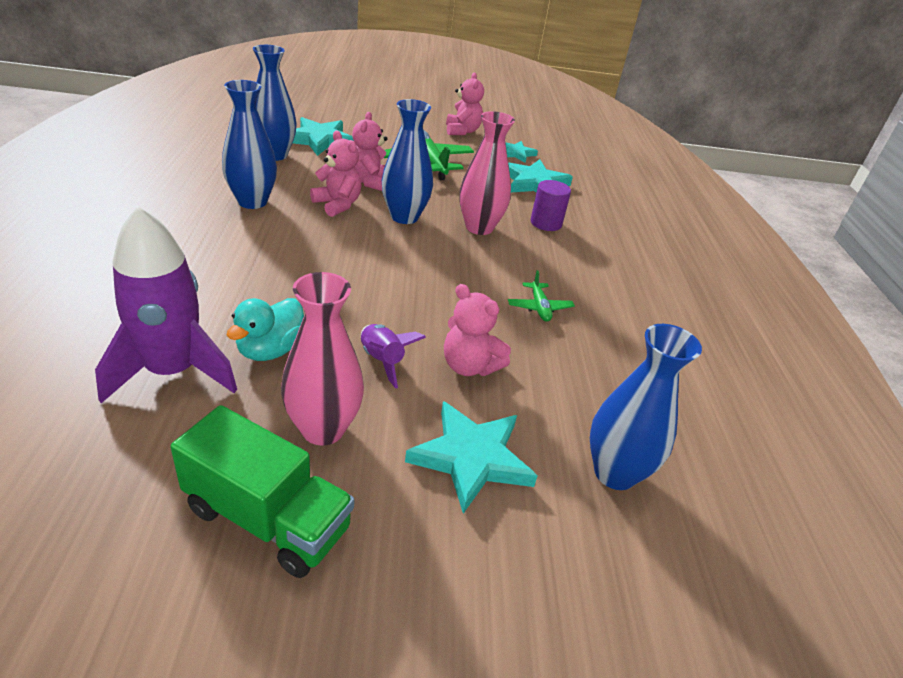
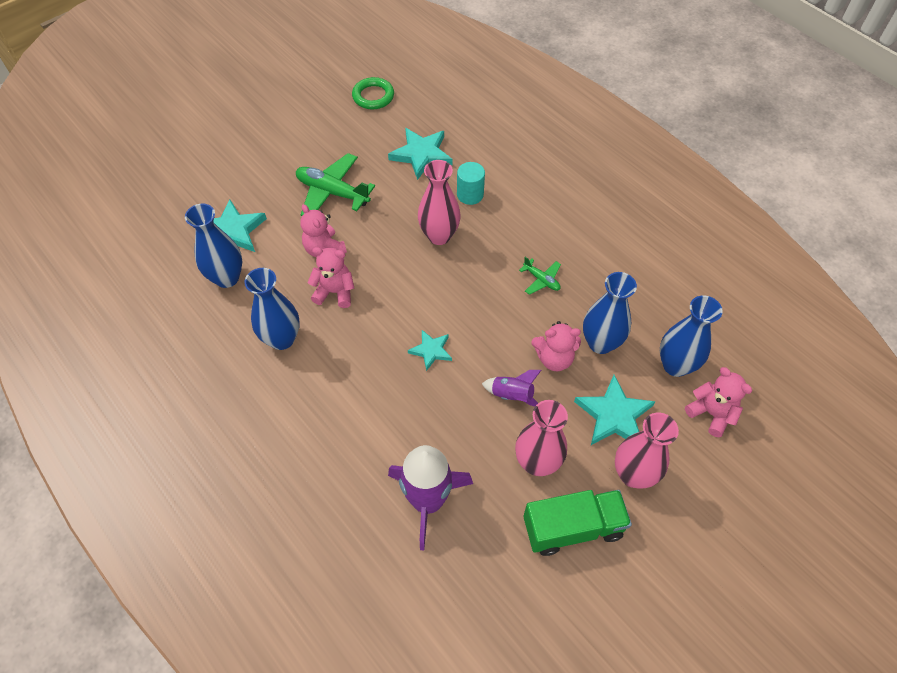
camera: 35 degrees left, 20 degrees up
(270, 350) = (453, 441): turquoise duck -> none
(404, 217) = (387, 266): blue vase -> blue vase (600, 343)
(416, 531) = (633, 474): none -> pink vase
(462, 131) = (310, 129): pink teddy bear -> pink teddy bear (711, 413)
(516, 153) = (375, 127): turquoise star -> turquoise star (431, 350)
(539, 141) = (373, 96): none -> green ring
(546, 223) = (470, 194): purple cylinder -> turquoise cylinder

